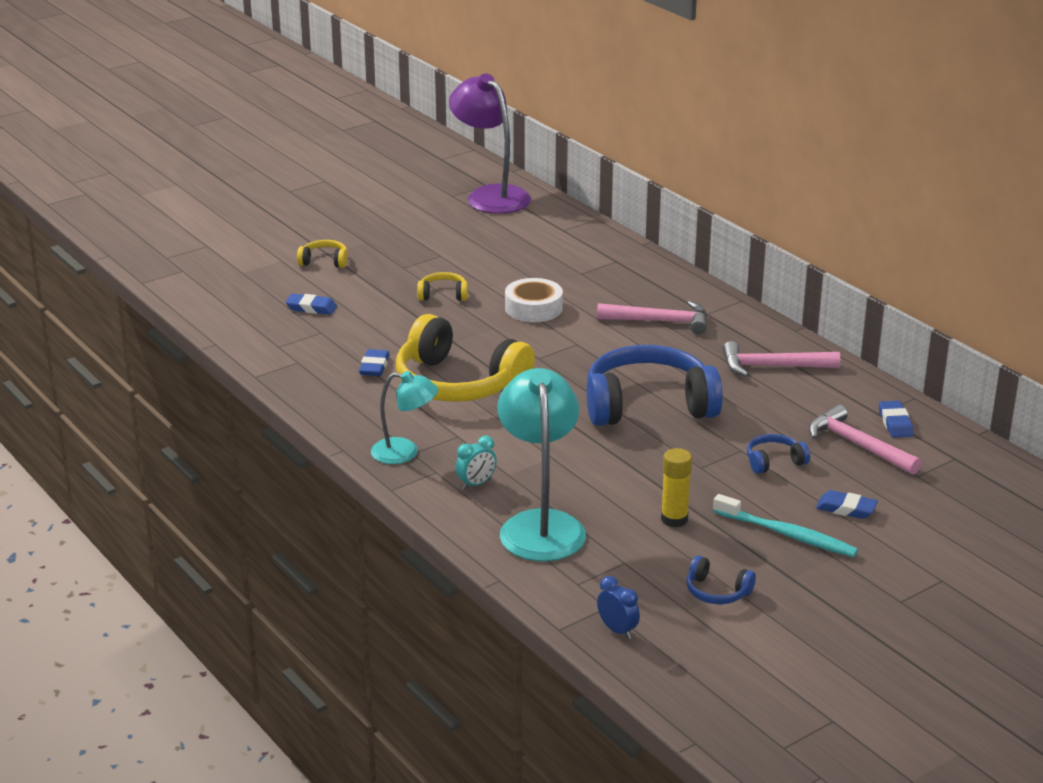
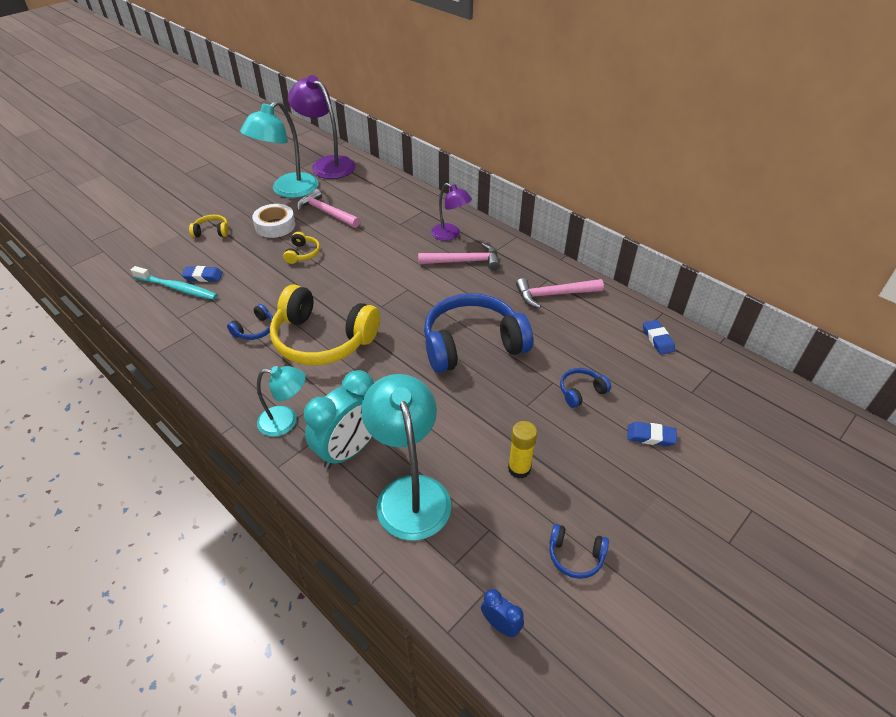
camera: 10 degrees left, 15 degrees up
(374, 366) = (255, 330): blue eraser -> blue headphones
(431, 222) = (288, 190): none -> turquoise lamp
(443, 295) = (302, 253): yellow headphones -> yellow headphones turned 105 degrees clockwise
(476, 484) = (349, 450): turquoise clock -> turquoise clock, size x2.16
(533, 308) = (370, 259): white tape -> white tape (275, 226)
(648, 291) = (450, 235): none -> purple lamp
(786, 534) = (613, 473): turquoise toothbrush -> turquoise toothbrush (177, 288)
(858, 445) = (638, 365): pink hammer -> pink hammer (326, 212)

